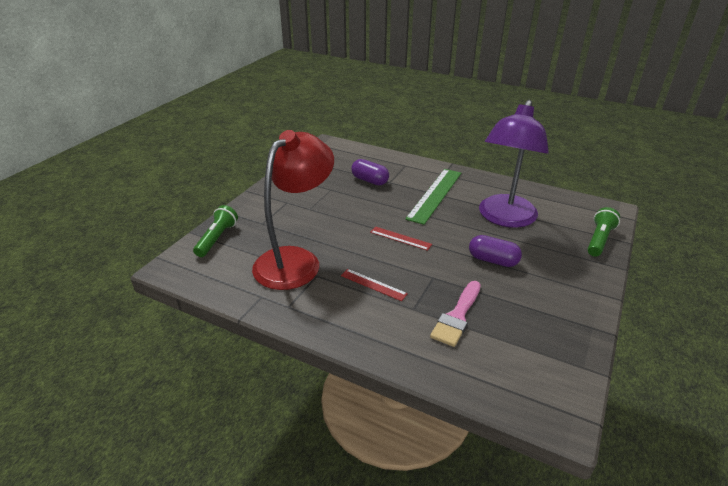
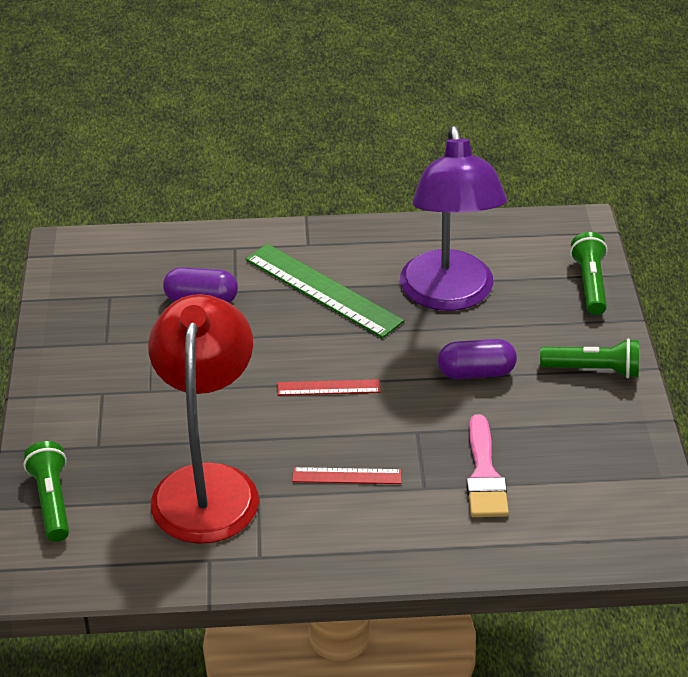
camera: 30 degrees left, 5 degrees up
(435, 195) = (323, 290): green ruler -> green ruler turned 45 degrees counterclockwise
(572, 285) = (593, 370): none -> green flashlight

